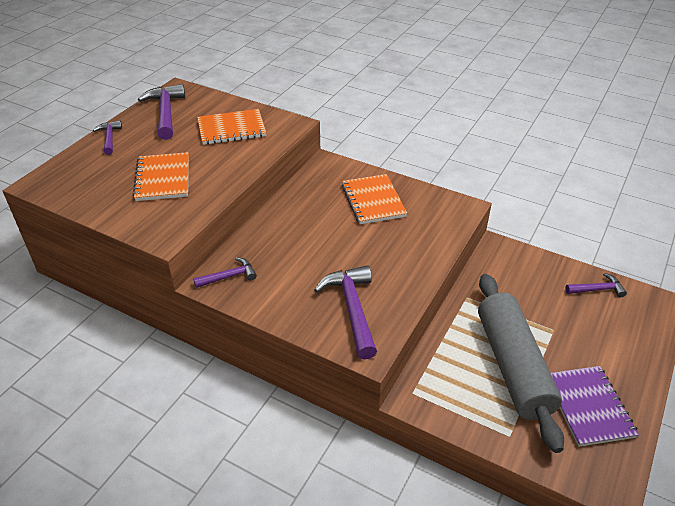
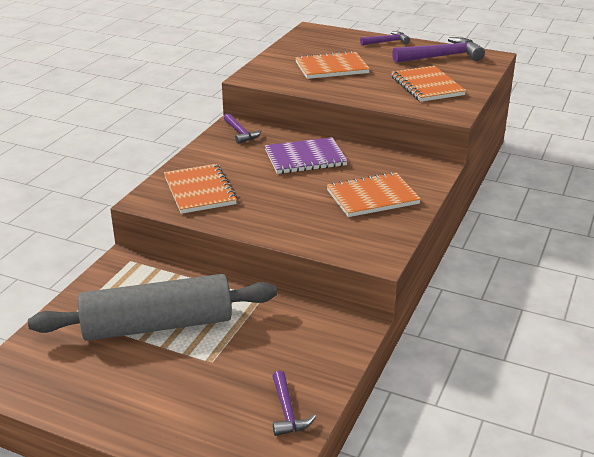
camera: 85 degrees right, 10 degrees down
(352, 309) = (200, 191): purple hammer -> orange notebook
(588, 407) = (95, 377): purple notebook -> purple notebook (305, 158)

